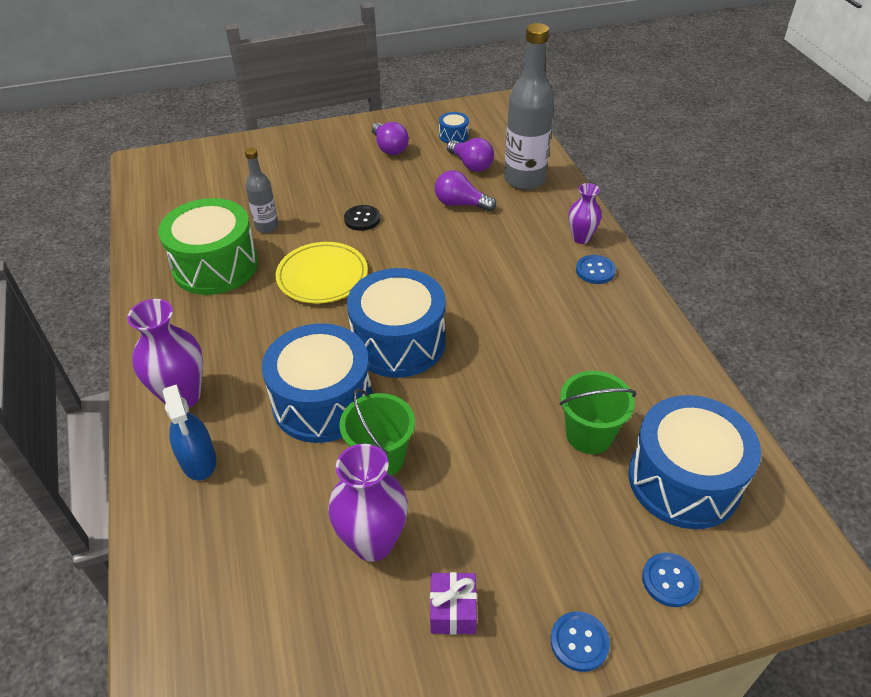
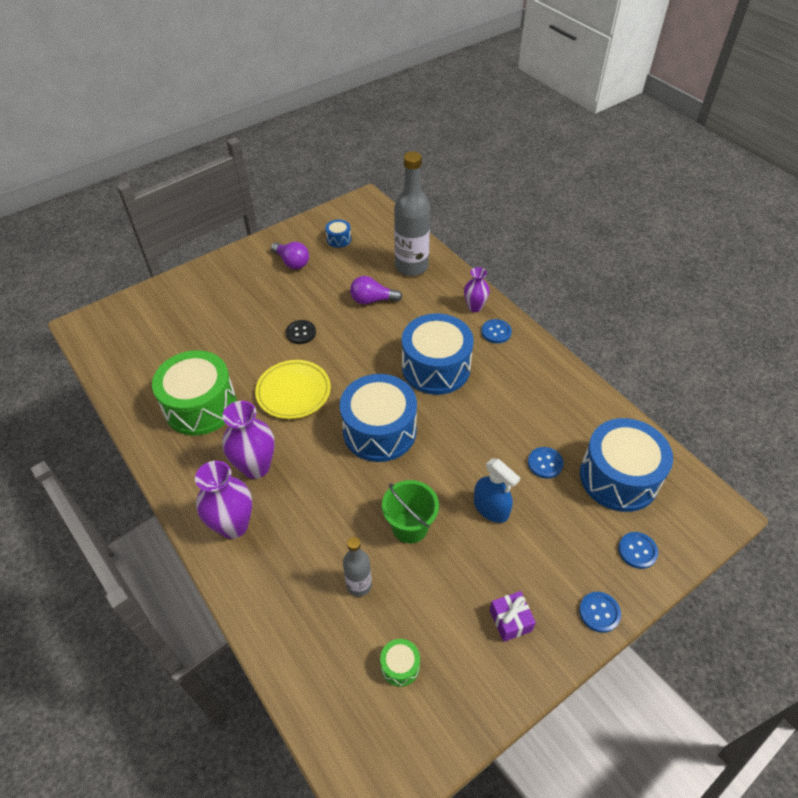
camera: 20 degrees left, 5 degrees up
(198, 460) = (274, 572): blue spray bottle -> blue spray bottle (491, 508)
(267, 227) = (226, 360): grey bottle -> grey bottle (359, 585)
(286, 616) = (400, 666): none -> green drum
(322, 402) = (346, 496): blue drum -> blue drum (436, 367)
(373, 542) = (434, 591): purple vase -> purple vase (256, 467)
(471, 165) = (364, 263): purple light bulb -> none
(589, 435) = (545, 463): green bucket -> blue button

